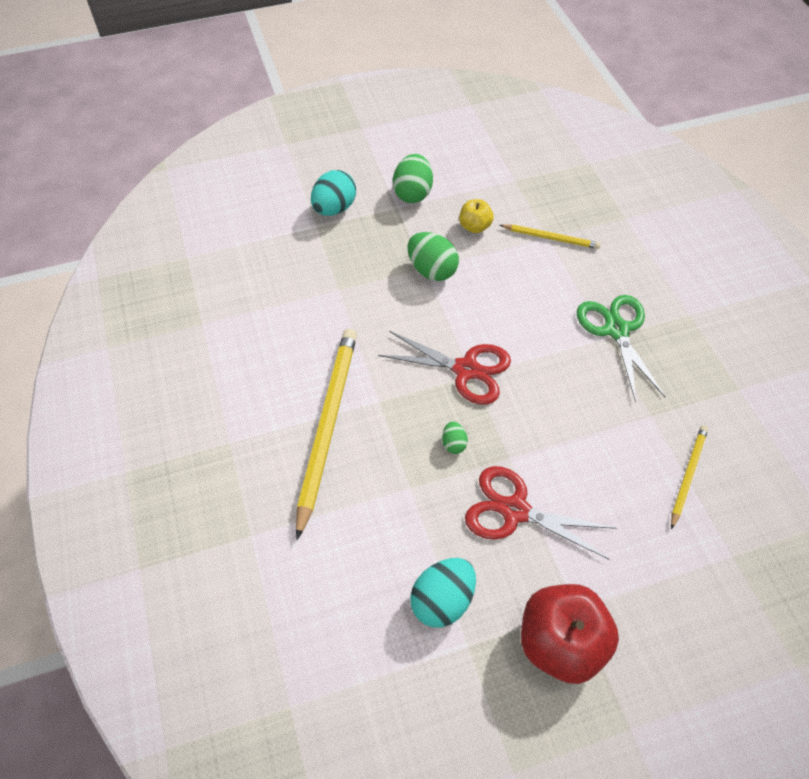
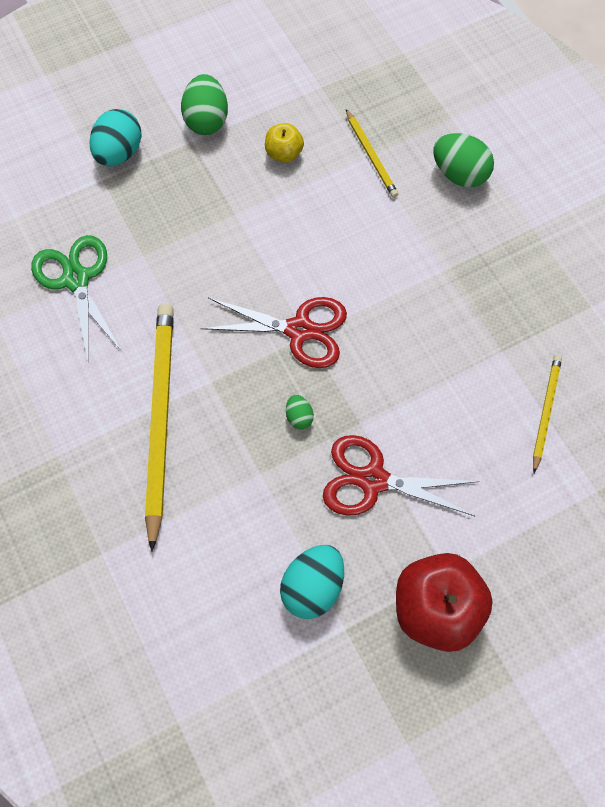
camera: 10 degrees left, 10 degrees up
(432, 270) = (244, 215): green egg -> green egg (459, 174)
(550, 238) = (371, 155): yellow pencil -> yellow pencil turned 60 degrees clockwise
(616, 330) = (455, 258): green scissors -> green scissors (76, 279)

